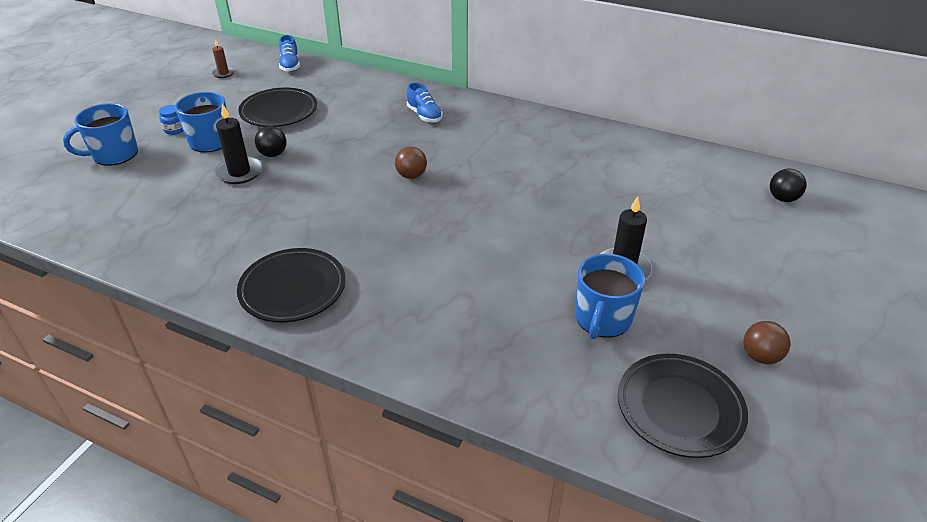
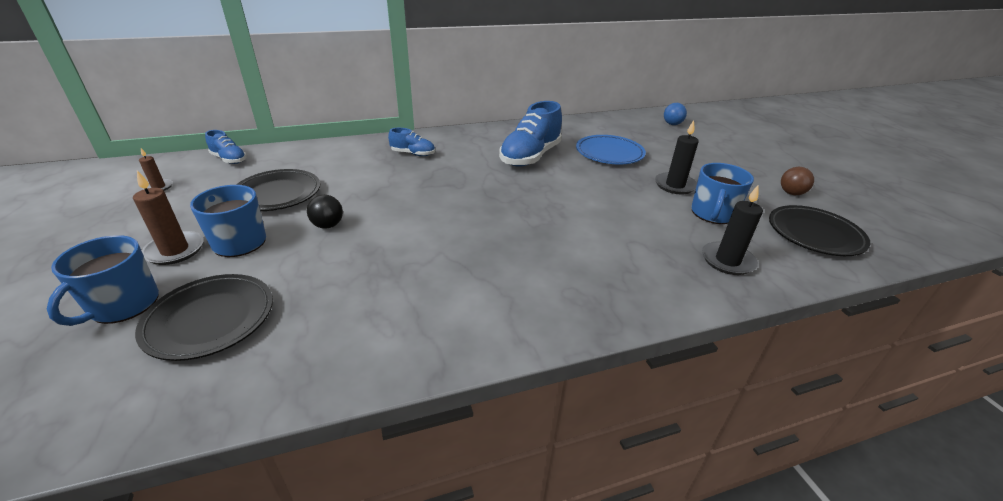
camera: 45 degrees left, 5 degrees down
(175, 129) = (175, 250): blue jar -> brown candle
(239, 172) = (317, 252): black candle -> black candle (727, 261)
(293, 289) = (521, 307): black plate -> black plate (210, 320)
(411, 176) = (470, 192): brown ball -> none
(524, 165) = (530, 157): none -> blue shoe
(602, 319) = (712, 214): blue mug -> blue mug turned 45 degrees clockwise
(618, 199) = (609, 153): none -> blue plate
(782, 198) = (672, 124): black ball -> blue ball

